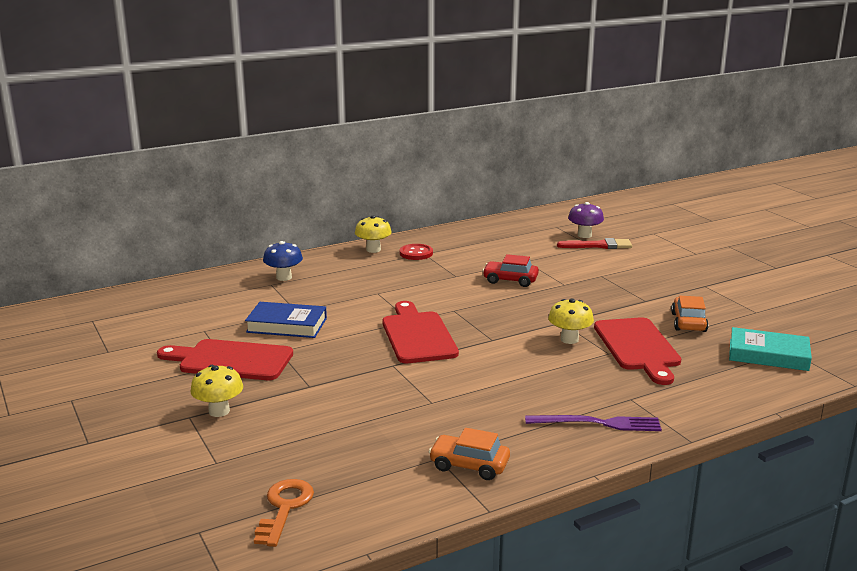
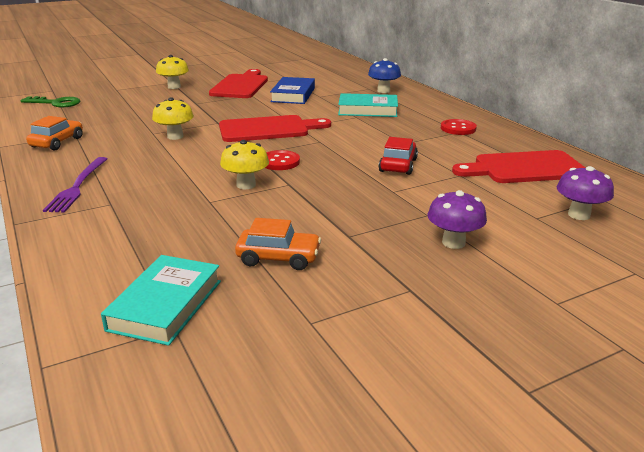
camera: 90 degrees right, 5 degrees up
(284, 508) = (56, 103): orange key -> green key
(355, 287) = (368, 110): none -> turquoise book
(373, 250) = (459, 114): yellow mushroom -> yellow mushroom (175, 136)
(512, 327) = (279, 162): none -> red button
(598, 245) = (541, 221): red brush -> none
(638, 347) = (217, 218): red cutting board -> red cutting board (524, 168)
(640, 271) = (453, 242): none -> purple mushroom

